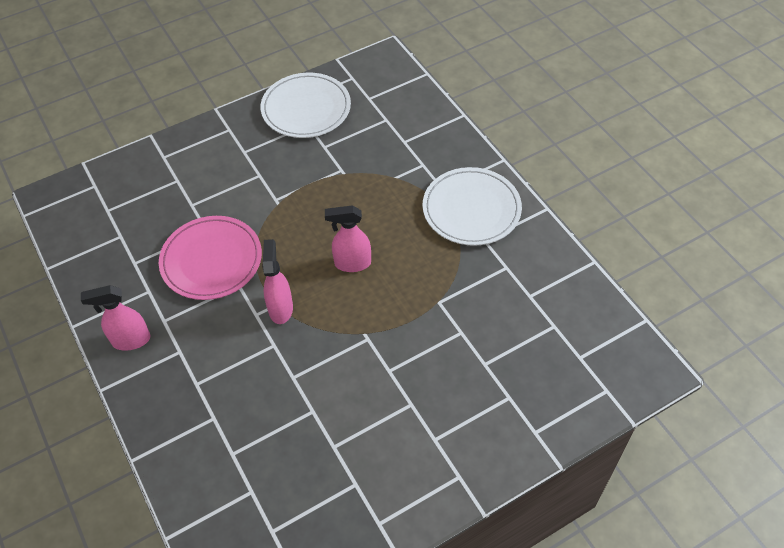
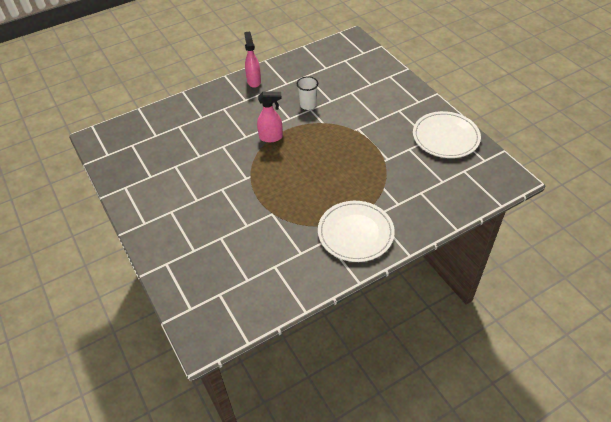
camera: 90 degrees right, 5 degrees down
(211, 260) = (308, 105): pink plate -> white cup
(352, 263) = (305, 168): pink spray bottle -> none

